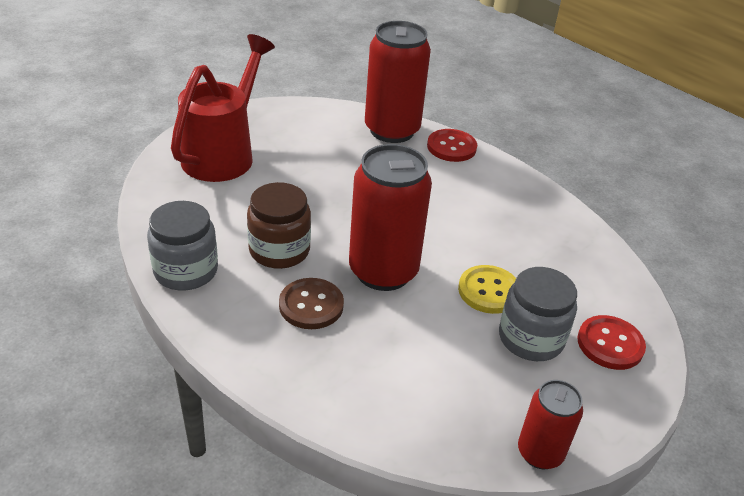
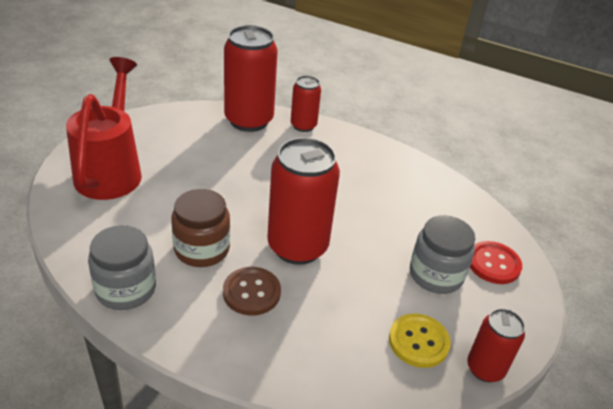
camera: 20 degrees left, 0 degrees up
(451, 147) = (303, 126): red button -> red can
(489, 291) = (387, 243): yellow button -> yellow button (418, 342)

